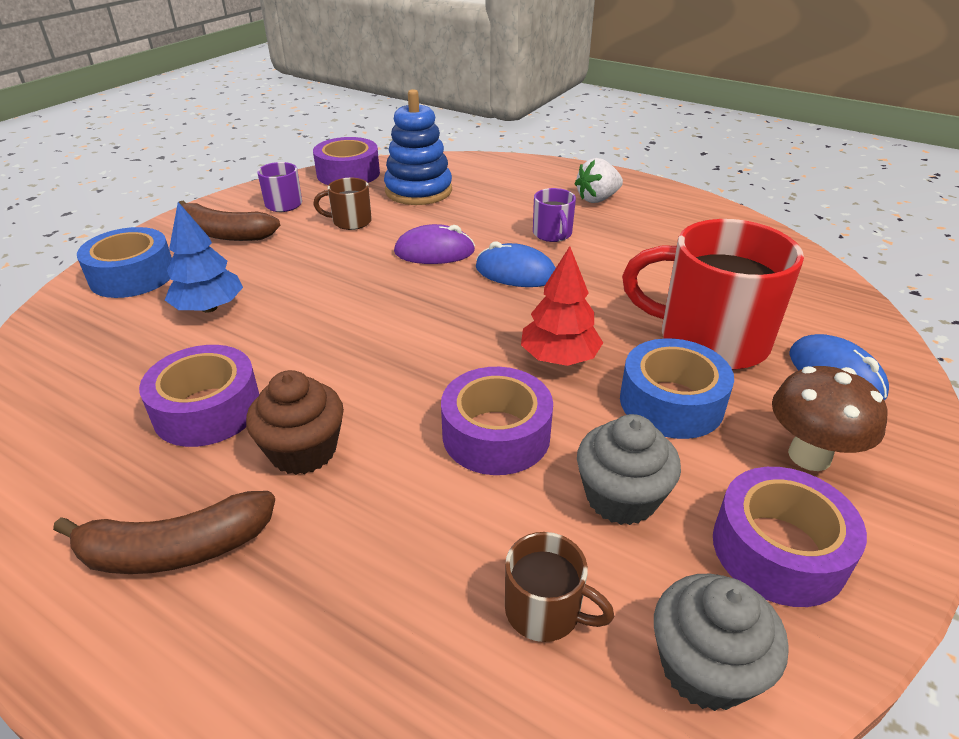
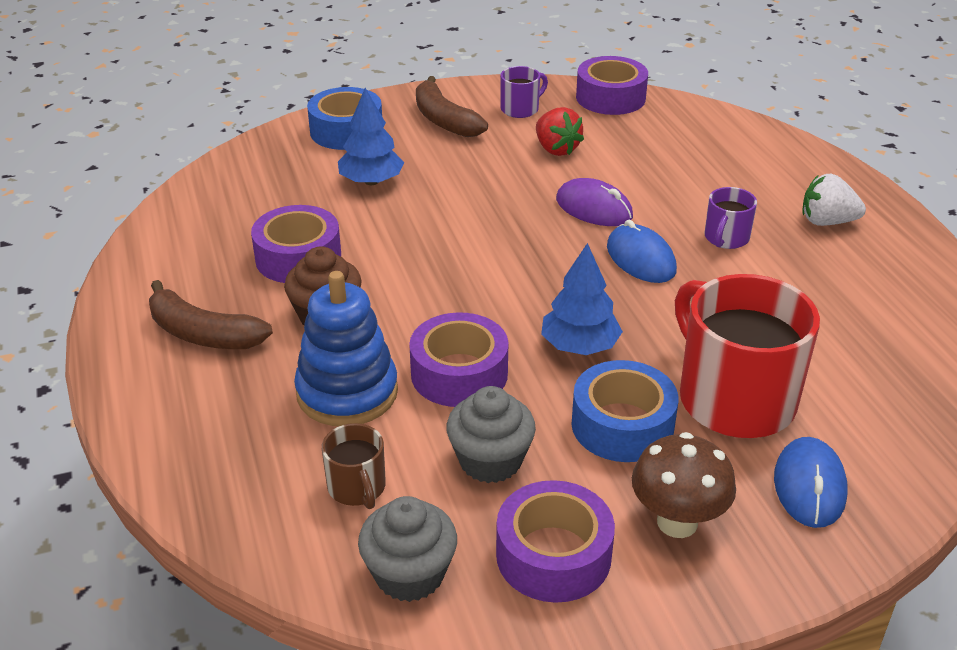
camera: 40 degrees right, 0 degrees up
(350, 222) = (556, 149): brown mug -> red strawberry
(418, 191) = (654, 141): blue stacking toy -> blue stacking toy (347, 392)
(559, 358) = (580, 346): red tree -> blue tree

